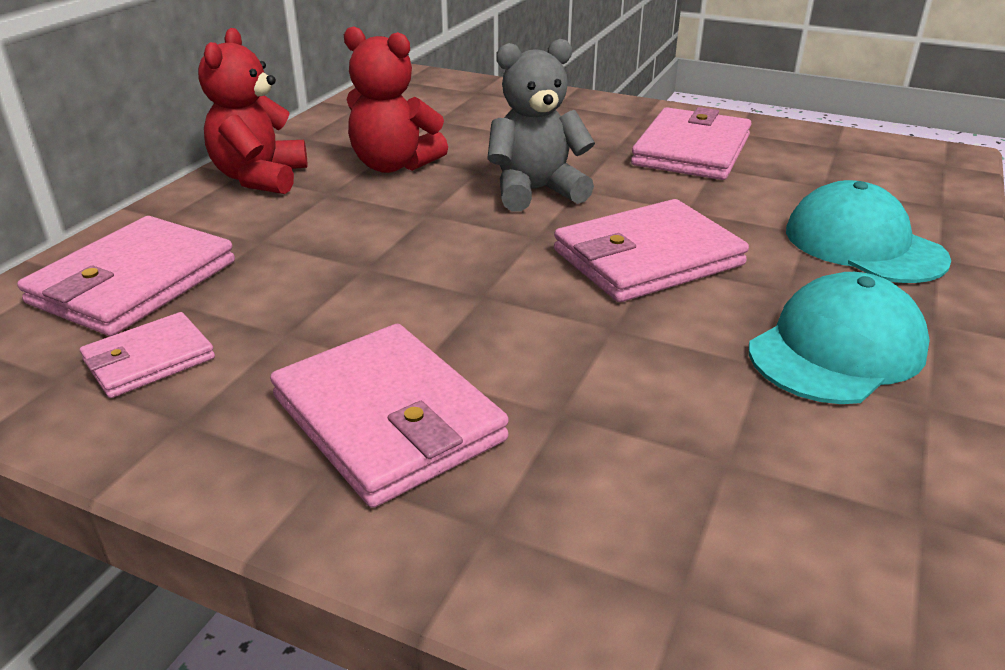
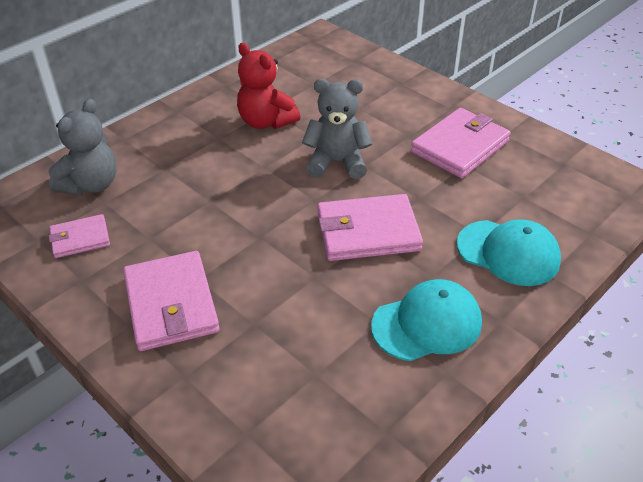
camera: 20 degrees right, 10 degrees up
(133, 282) = (91, 185): pink wallet -> grey teddy bear
(260, 178) = (186, 117): red teddy bear -> none
(863, 245) = (508, 253): turquoise cap -> turquoise cap turned 135 degrees clockwise

